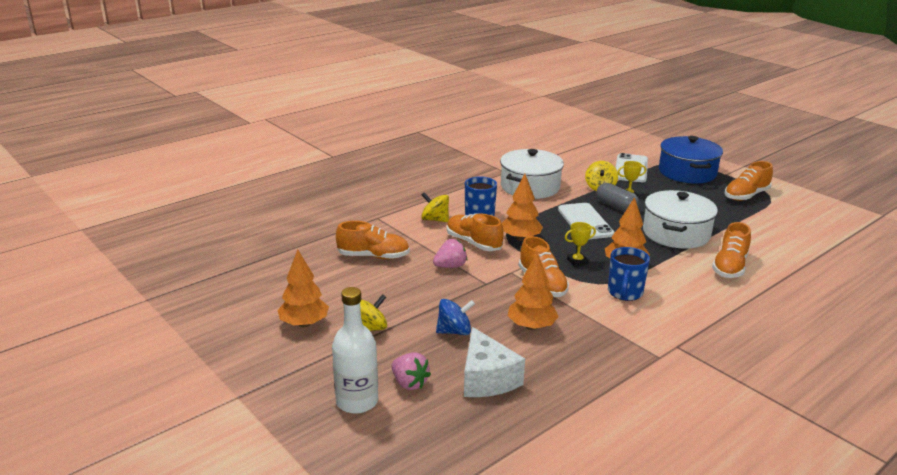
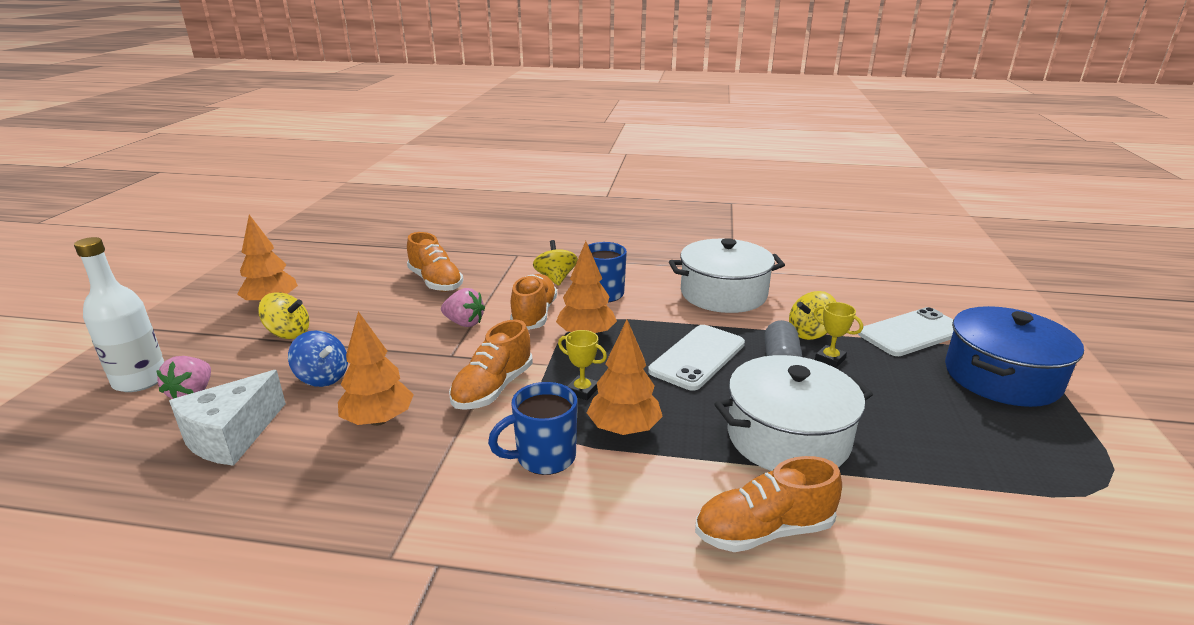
camera: 50 degrees right, 0 degrees up
(746, 195) = (1049, 459): orange shoe -> none

